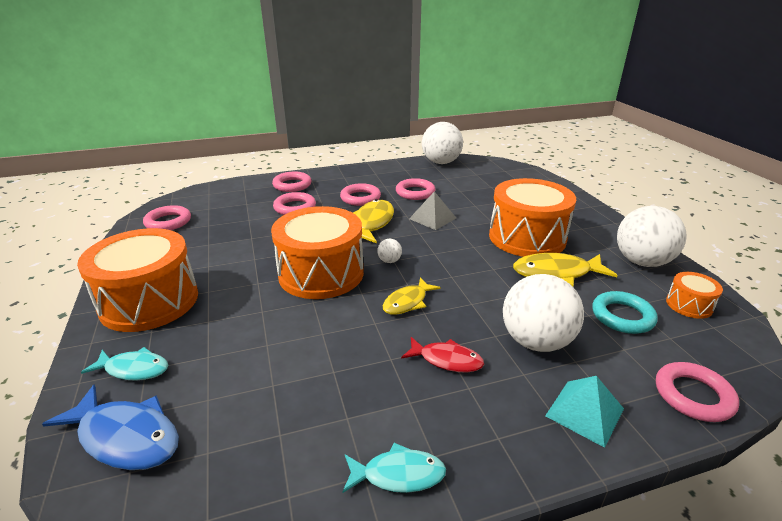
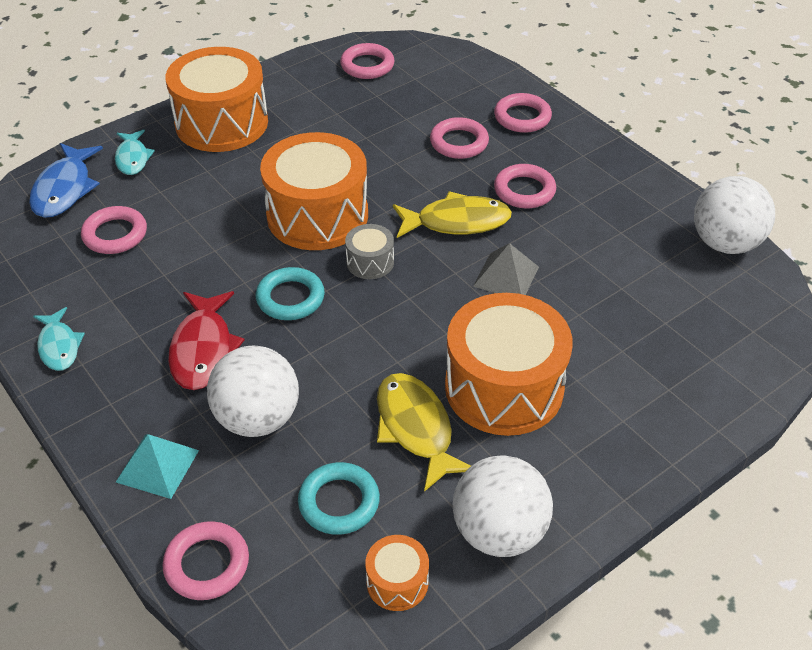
camera: 70 degrees right, 15 degrees up
(389, 261) = (370, 262): white ball -> grey drum
(407, 302) = (290, 298): yellow fish -> turquoise ring
(415, 192) = (580, 240): pink ring -> pink ring (115, 234)
(446, 360) = (203, 349): red fish -> red fish, size x1.55

